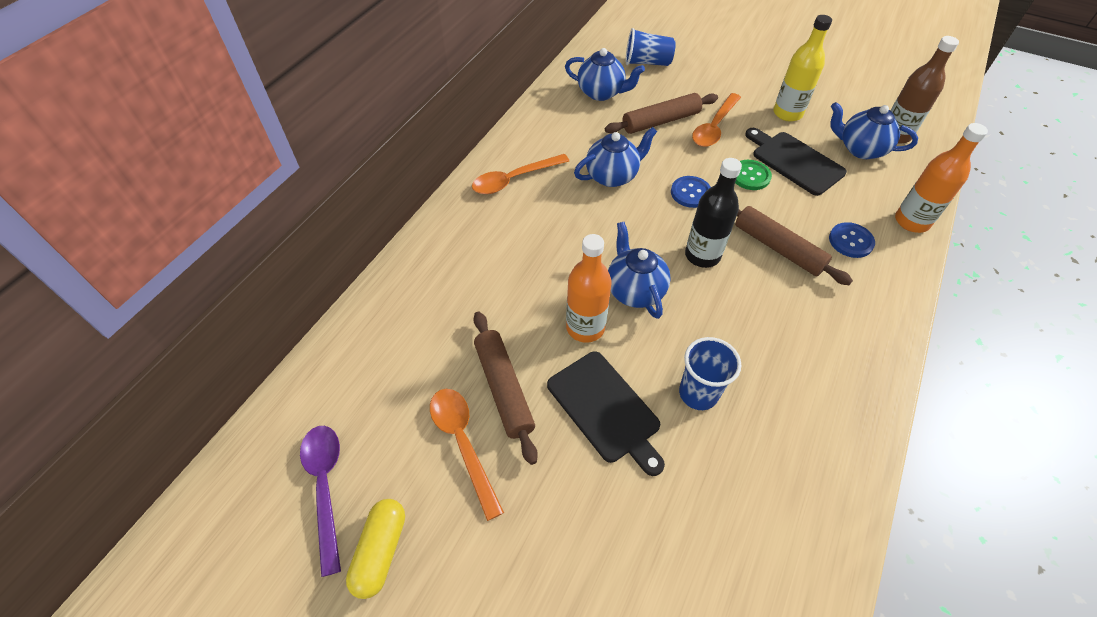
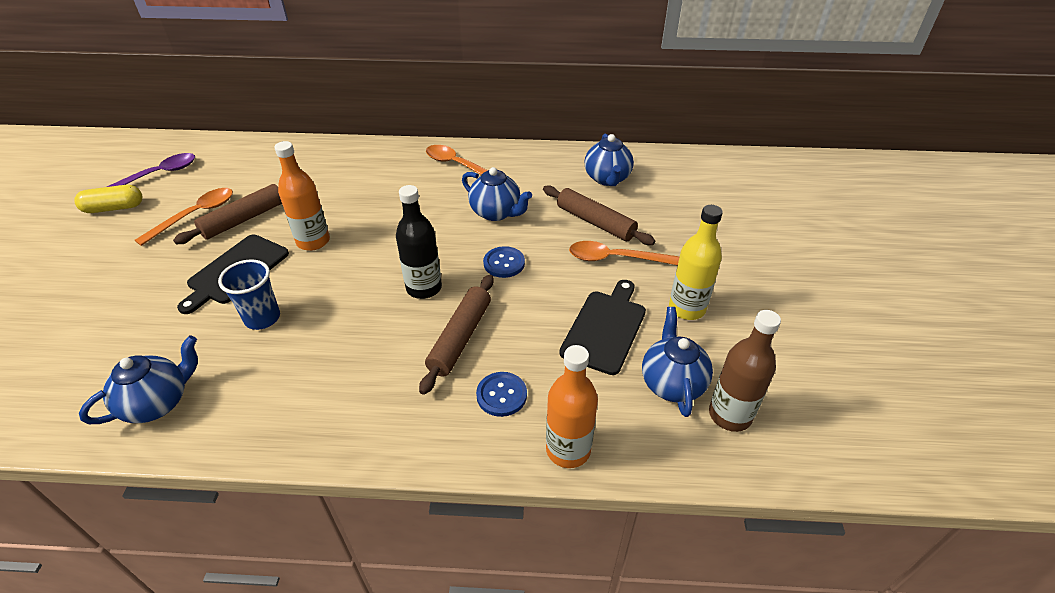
camera: 65 degrees right, 10 degrees down
(634, 290) = (363, 257): blue teapot -> blue teapot (158, 403)
(647, 62) = (681, 193): blue cup -> none
(750, 176) = (556, 298): green button -> none

